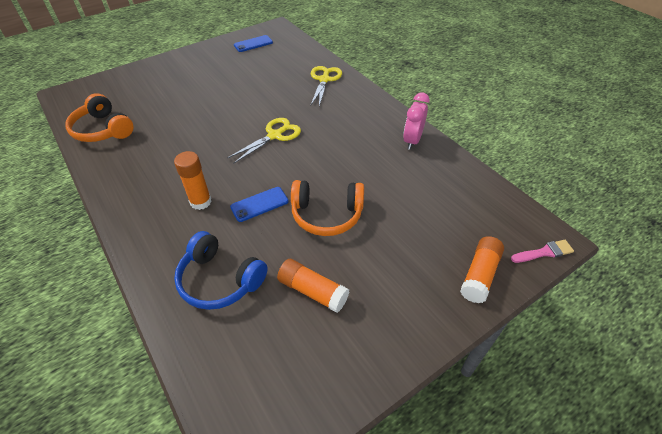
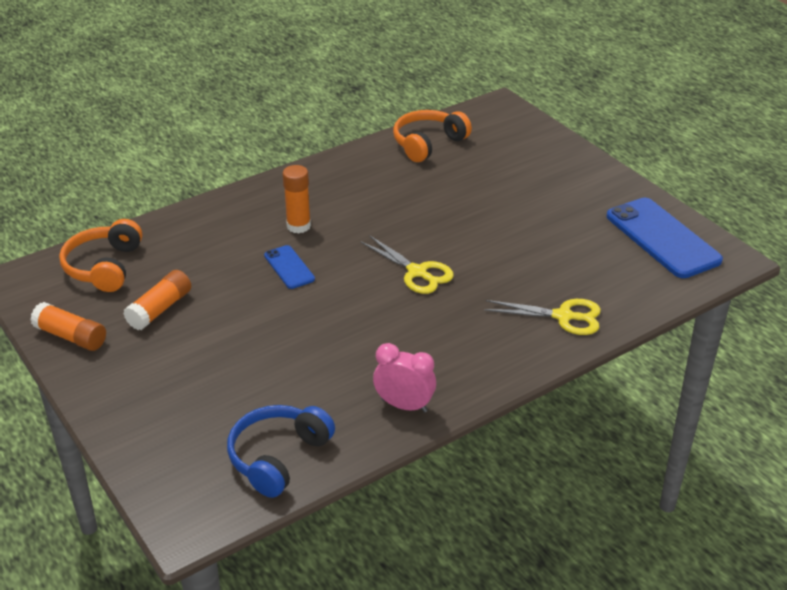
camera: 90 degrees right, 10 degrees down
(220, 280) = (189, 249): blue headphones -> blue headphones (278, 457)
(253, 44) = (662, 238): blue phone -> blue phone, size x1.97
(327, 214) = (265, 319): orange headphones -> orange headphones (104, 267)
(479, 275) = (148, 440): orange glue stick -> orange glue stick (71, 337)
(544, 252) = (167, 510): pink brush -> none

